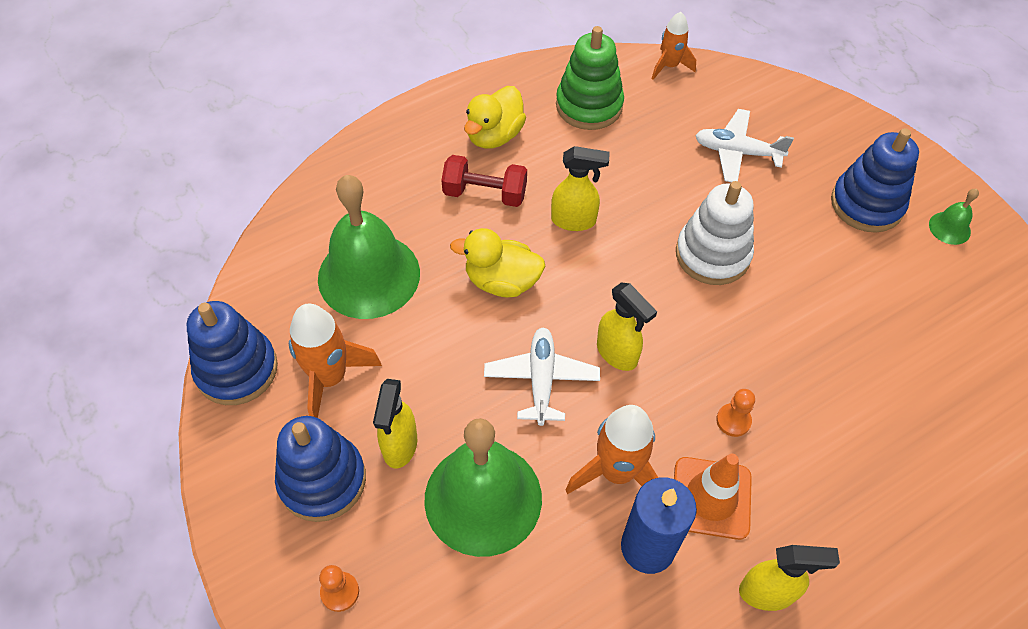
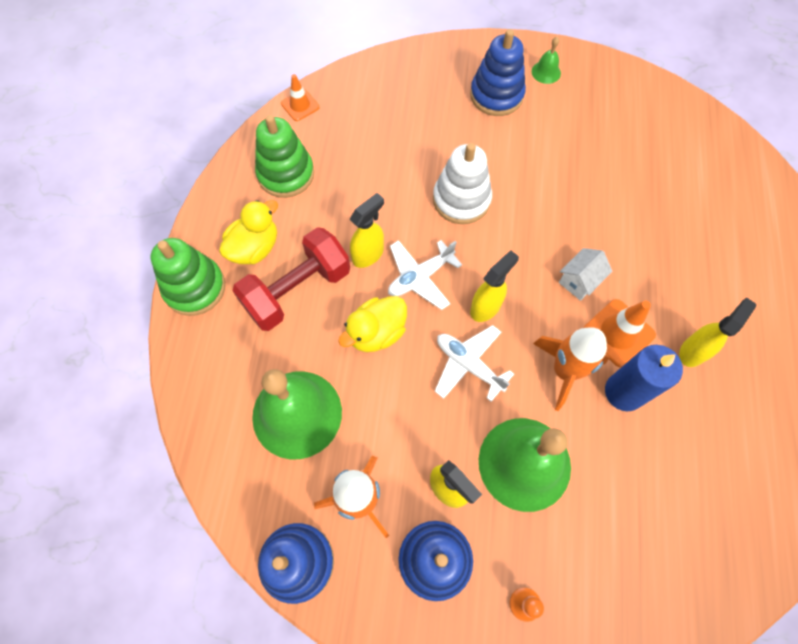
camera: 50 degrees left, 10 degrees up
(417, 123) = (195, 288): none -> green stacking toy
(485, 193) = (297, 290): red dumbbell -> red dumbbell, size x1.55
(494, 135) = (255, 248): yellow duck -> yellow duck turned 120 degrees counterclockwise
(617, 354) = (486, 307): yellow spray bottle -> yellow spray bottle turned 45 degrees counterclockwise
(669, 66) = (300, 105): orange rocket -> orange traffic cone
(733, 420) = (579, 281): orange pawn -> white house
(737, 152) = (401, 126): white plane -> white plane (420, 277)

